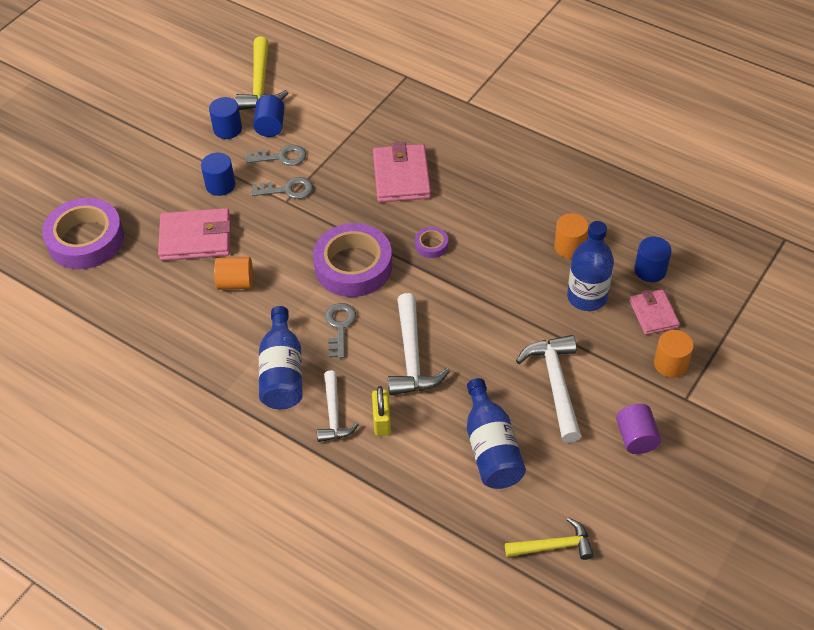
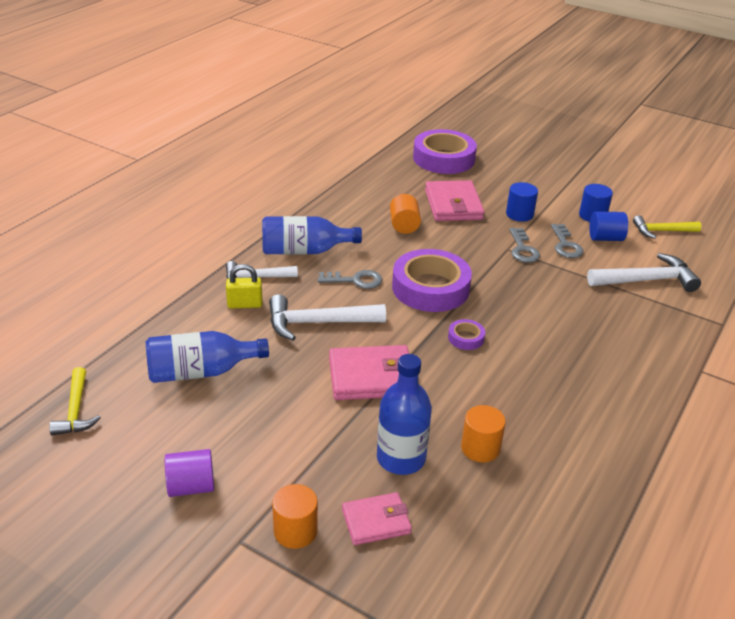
camera: 85 degrees right, 15 degrees down
(260, 84) = (662, 231): yellow hammer -> yellow hammer, size x0.66
(401, 176) = (561, 319): pink wallet -> pink wallet (371, 377)
(556, 384) = (274, 423): white hammer -> white hammer (646, 280)
(650, 270) = (450, 525): blue cylinder -> none

